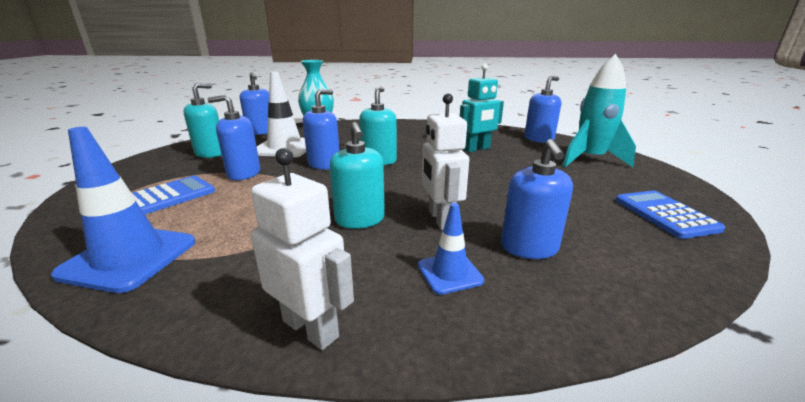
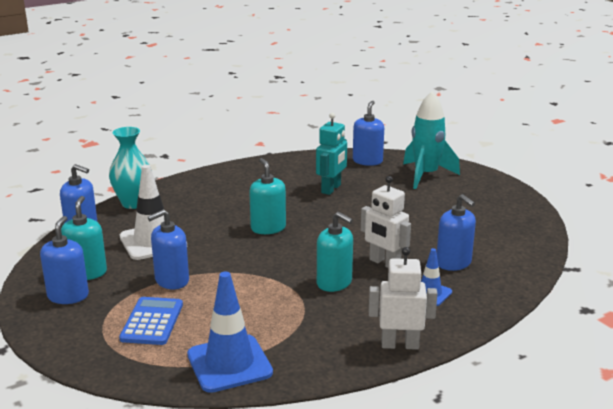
camera: 35 degrees left, 0 degrees up
(324, 164) = (226, 247): blue soap dispenser -> blue soap dispenser (68, 296)
(665, 214) = (504, 213): blue calculator -> none

